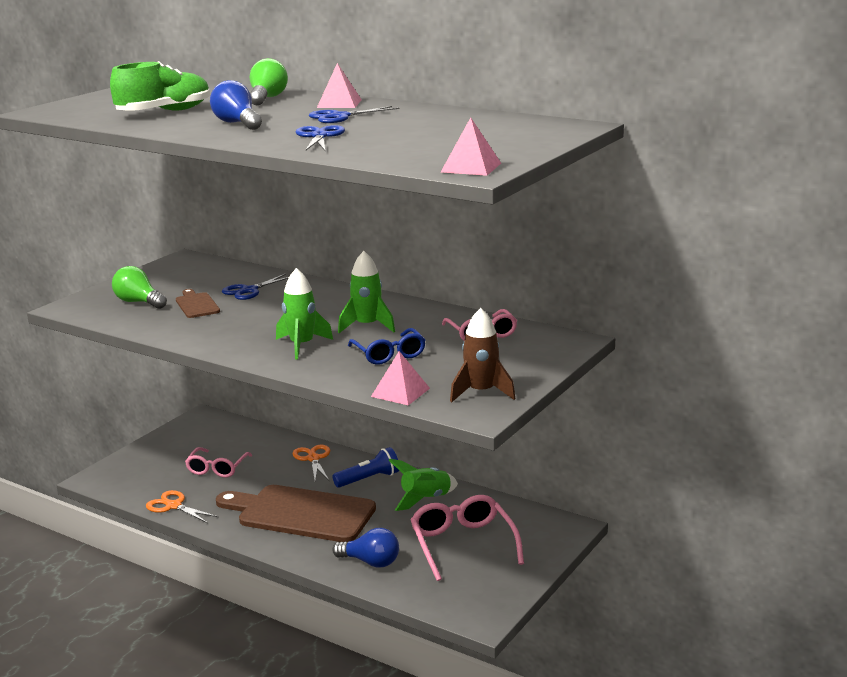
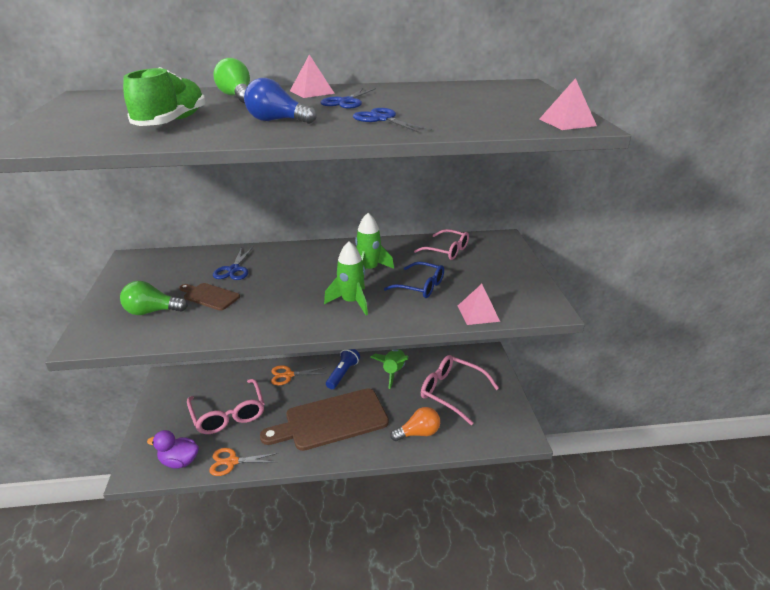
camera: 40 degrees left, 10 degrees up
(134, 486) = (179, 461): none -> purple duck
(217, 469) = (229, 414): pink glasses -> pink glasses, size x1.54
(313, 459) = (288, 375): orange scissors -> orange scissors turned 45 degrees counterclockwise
(370, 562) = (418, 433): blue light bulb -> orange light bulb
(481, 392) = (521, 293): brown rocket -> none

